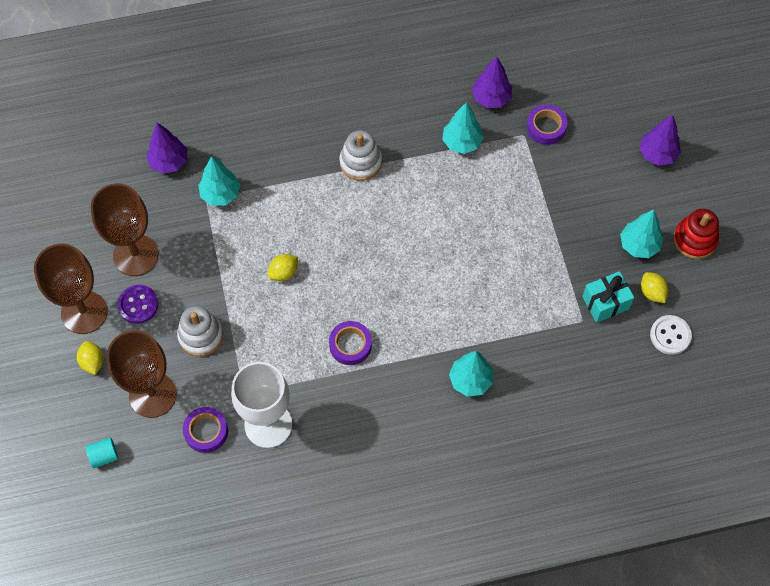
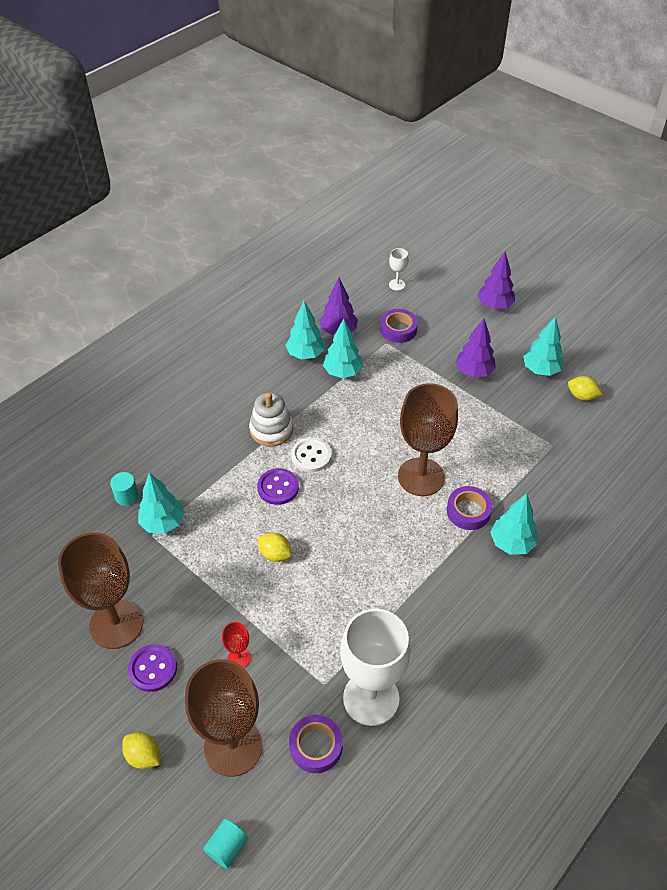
camera: 35 degrees left, 15 degrees down
(84, 312) = (99, 712): brown goblet -> brown goblet (421, 477)
(169, 162) = (91, 524): purple tree -> purple tree (474, 372)
(201, 335) = (239, 658): white stacking toy -> red goblet
(209, 154) = (127, 496): none -> turquoise cylinder
(283, 272) = (275, 554): yellow lemon -> yellow lemon turned 75 degrees counterclockwise
(327, 218) = (278, 487): none -> purple button
(350, 345) = (386, 578): purple tape -> purple tape (468, 511)
(444, 105) = (305, 354): none -> turquoise tree
(585, 78) = (397, 285): none -> white goblet
(605, 303) = (556, 422): turquoise gift -> none
(670, 335) = (623, 418): white button -> white button (311, 456)
(695, 240) = (575, 345): red stacking toy -> none

